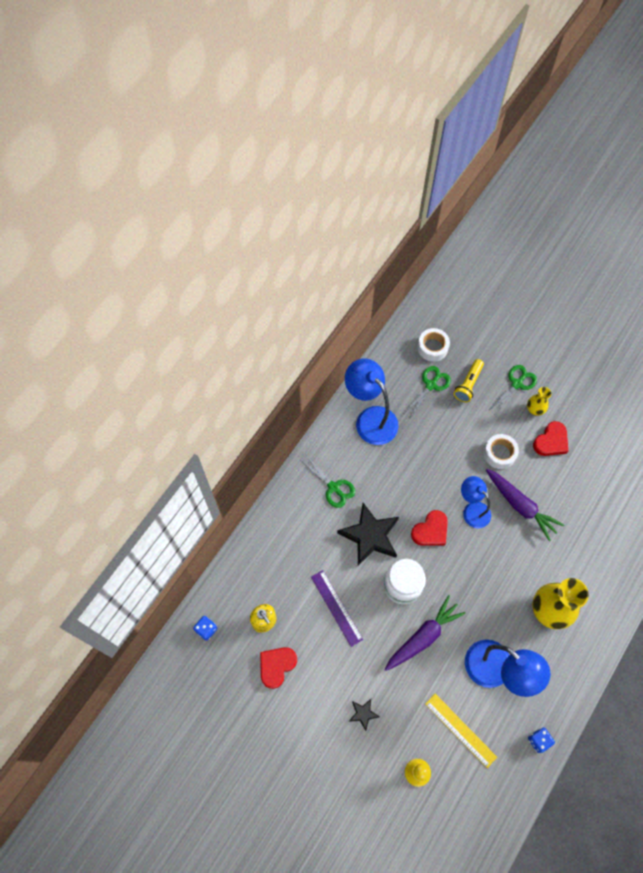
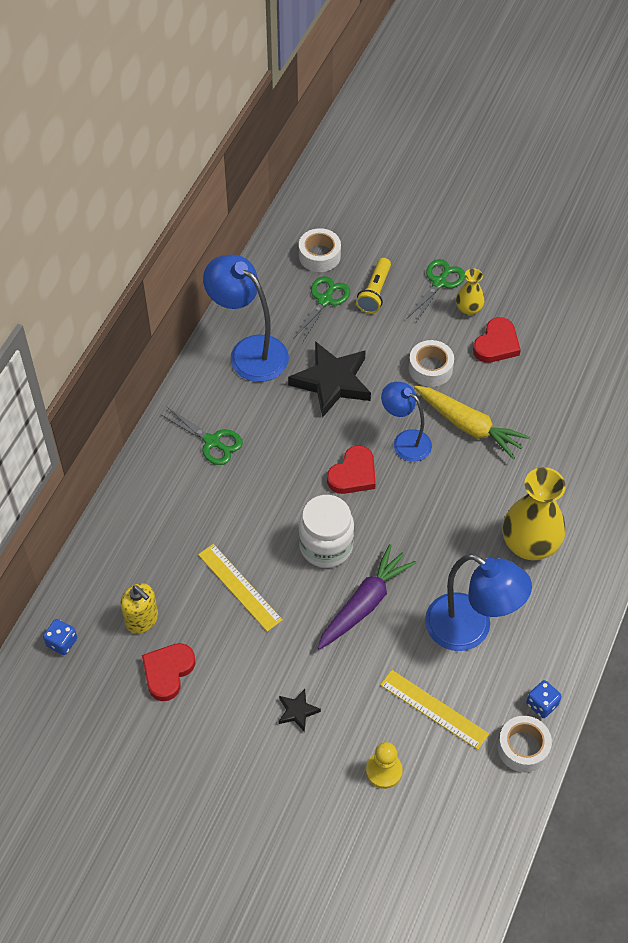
camera: 10 degrees left, 10 degrees down
(336, 607) = (239, 587): purple ruler -> yellow ruler
(370, 536) = (272, 493): black star -> black star (332, 382)
(519, 772) = (523, 747): none -> white tape
(520, 506) = (469, 426): purple carrot -> yellow carrot

